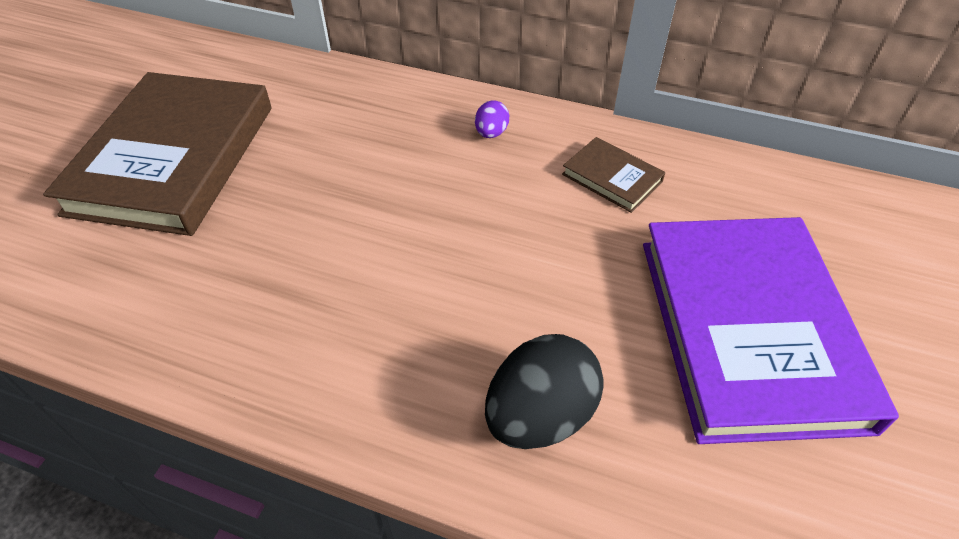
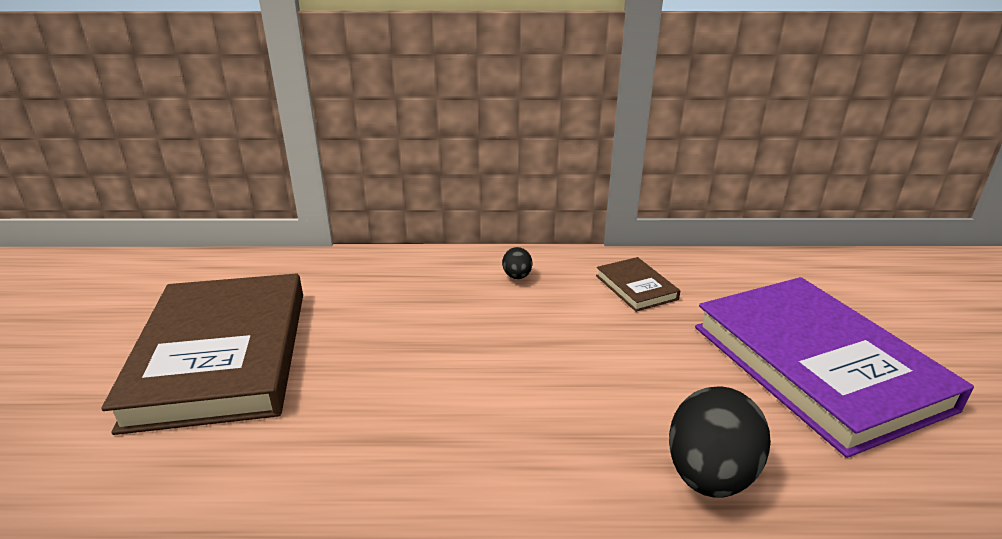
camera: 20 degrees left, 20 degrees down
(491, 133) = (517, 276): purple egg -> black egg
(612, 178) = (636, 287): brown book -> brown book turned 45 degrees clockwise

